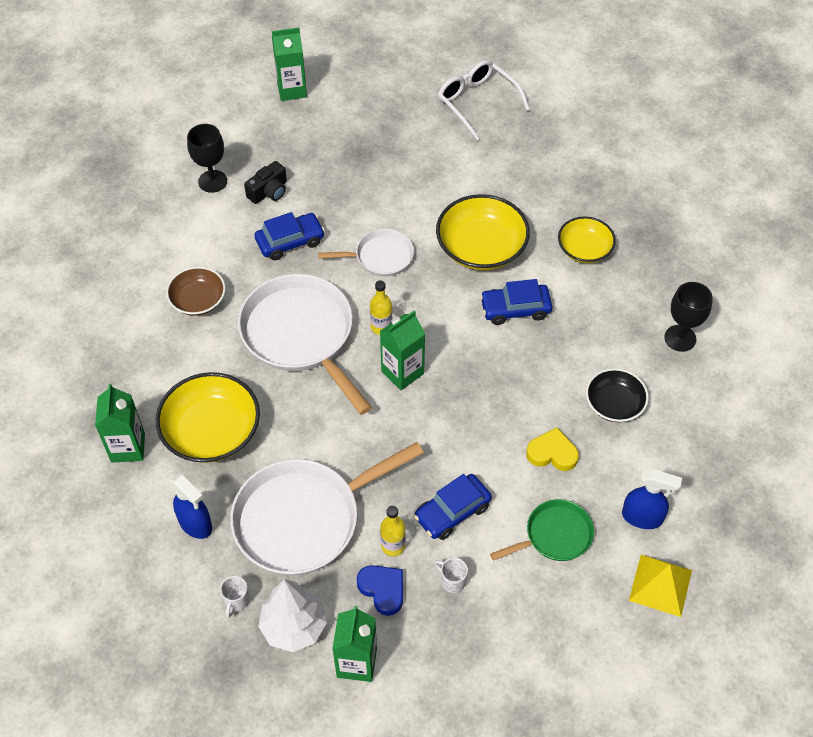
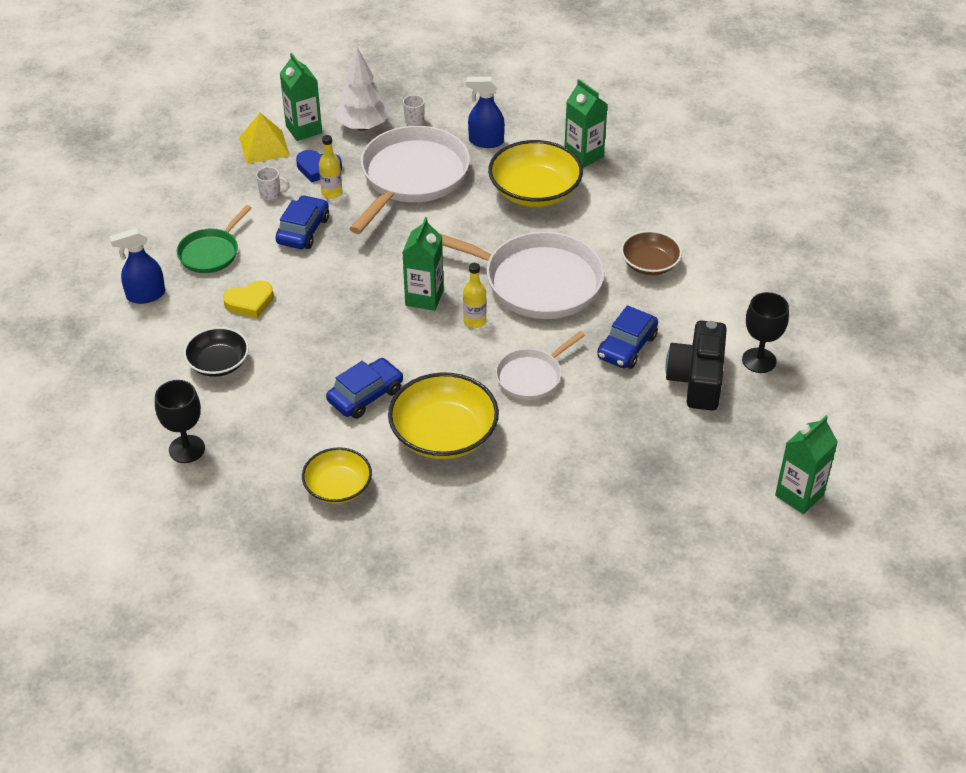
camera: 145 degrees right, 10 degrees down
(269, 191) = (697, 379): black camera -> black camera, size x1.66
(477, 102) = (588, 597): white glasses -> none
(660, 585) = (107, 261): yellow pyramid -> yellow pyramid (264, 146)

